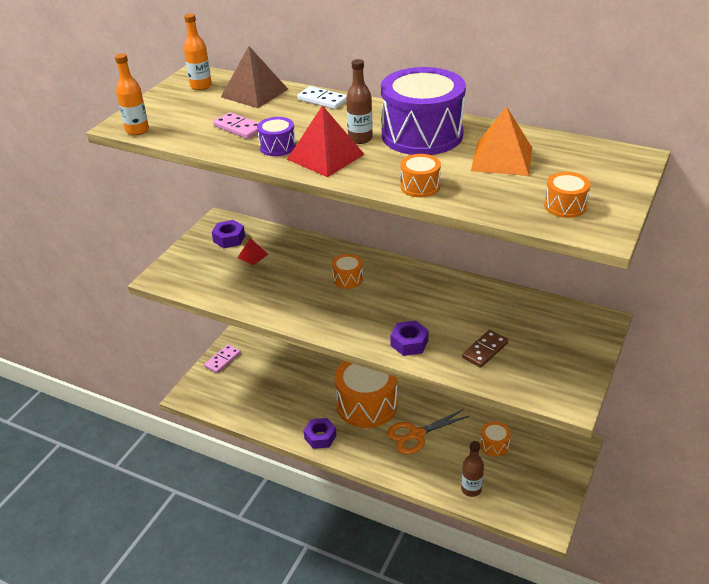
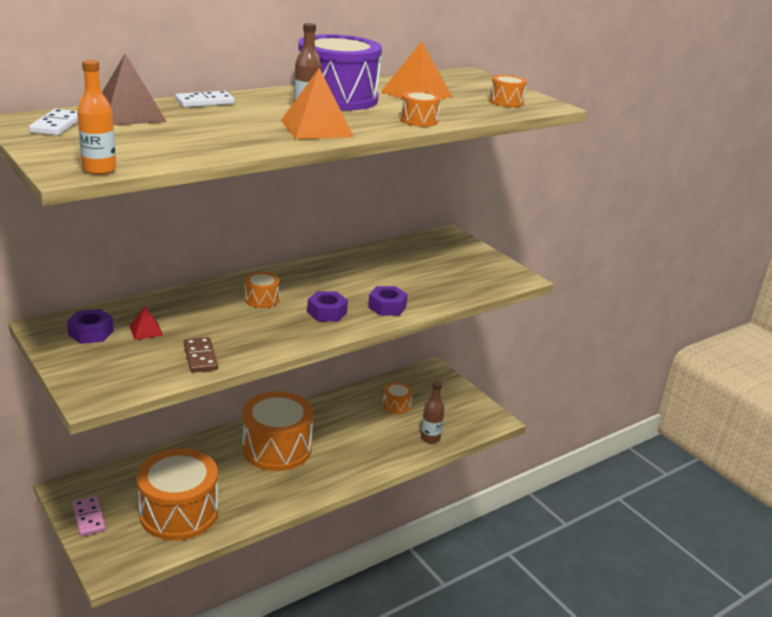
camera: 65 degrees left, 10 degrees down
(201, 86) = (56, 125): orange bottle -> white domino
(238, 128) = (193, 137): pink domino -> none
(258, 395) = (179, 512): none -> orange drum
(277, 147) = (264, 135): purple drum -> none
(320, 437) = (285, 494): purple nut -> purple nut (327, 312)
(325, 156) = (316, 128): red pyramid -> orange pyramid
(416, 434) = (344, 438): orange scissors -> none
(485, 350) = (432, 283): brown domino -> brown domino (200, 357)

